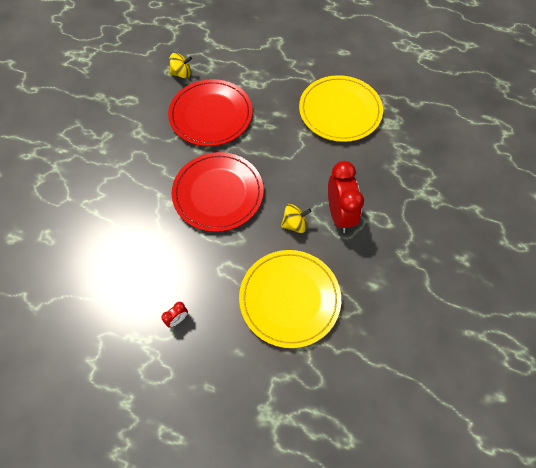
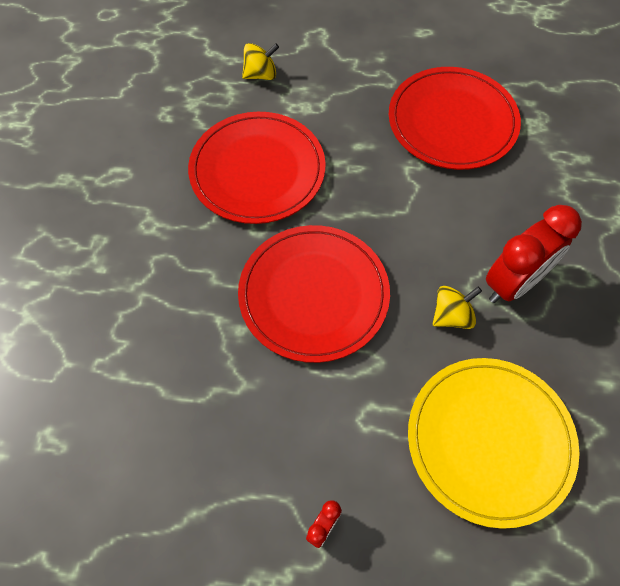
camera: 15 degrees left, 0 degrees up
(181, 73) = (188, 114): yellow spinning top -> yellow spinning top (261, 74)
(339, 214) = (513, 283): red clock -> red clock turned 75 degrees clockwise
(340, 111) = (452, 121): yellow plate -> red plate

